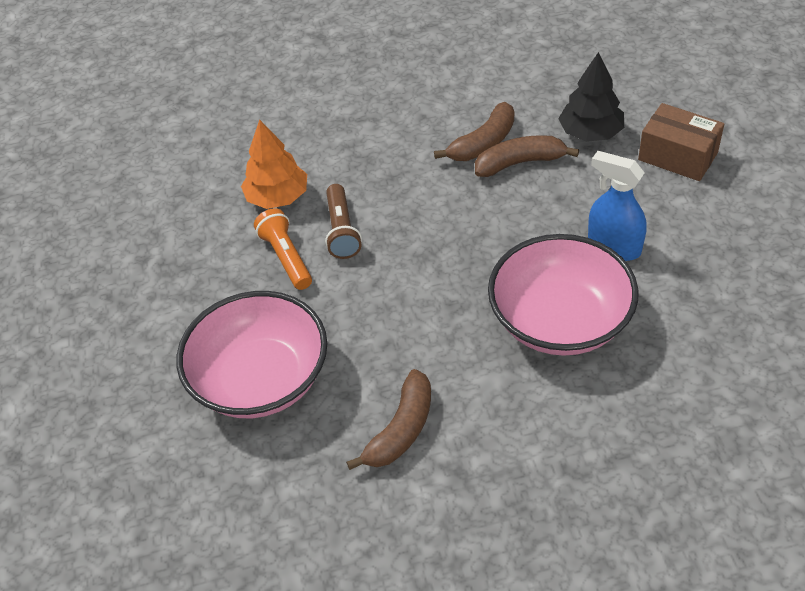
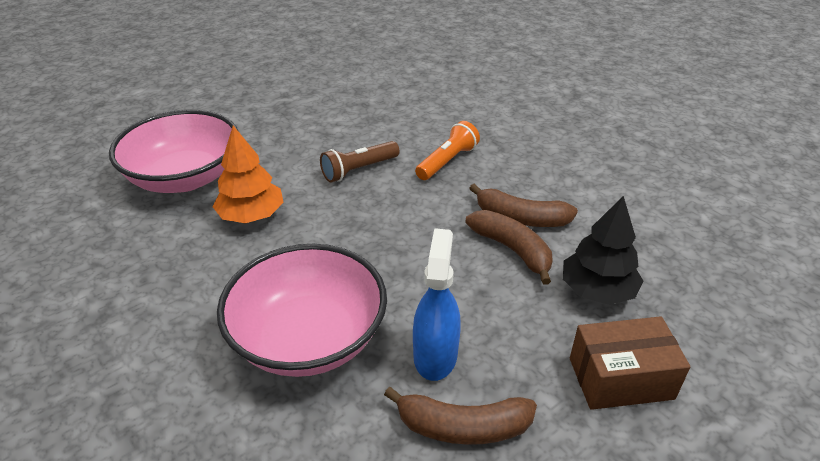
camera: 60 degrees right, 10 degrees down
(278, 197) = (377, 129): orange tree -> orange tree (252, 216)
(286, 257) = (315, 152): orange flashlight -> orange flashlight (447, 161)
(401, 430) = (145, 266): brown banana -> brown banana (462, 427)
(677, 156) = (620, 378): brown box -> brown box turned 75 degrees clockwise

